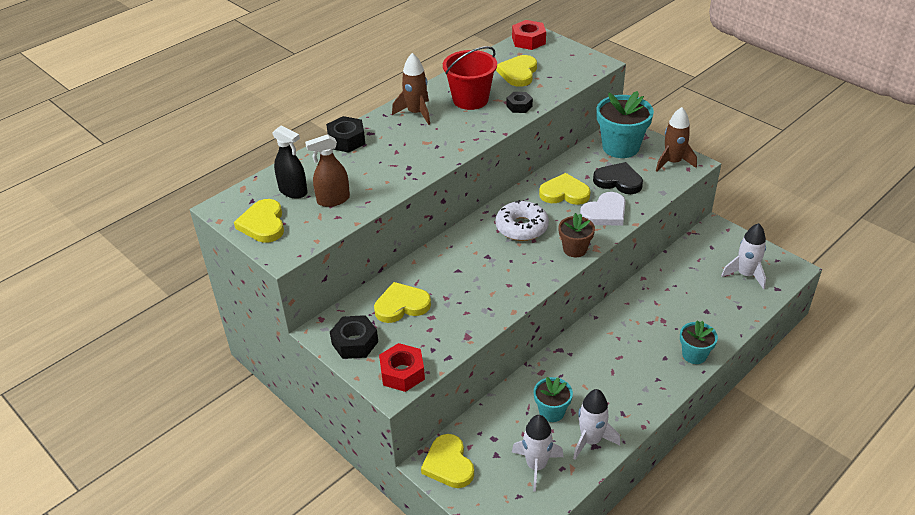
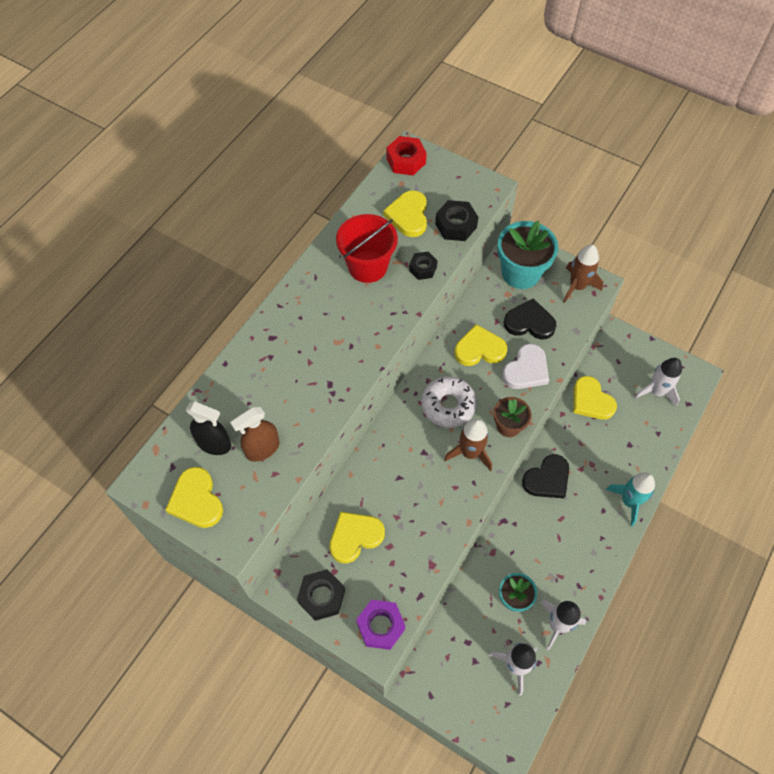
camera: 15 degrees left, 20 degrees up
(346, 140) = (249, 354): black nut -> black nut (456, 225)
(402, 373) = (380, 626): red nut -> purple nut
(416, 113) = (314, 297): brown rocket -> brown rocket (470, 453)
(448, 464) = (433, 682): yellow heart -> yellow heart (591, 401)
(613, 324) = (547, 479): none -> black heart
(694, 355) = (629, 501): turquoise flower pot -> turquoise rocket

